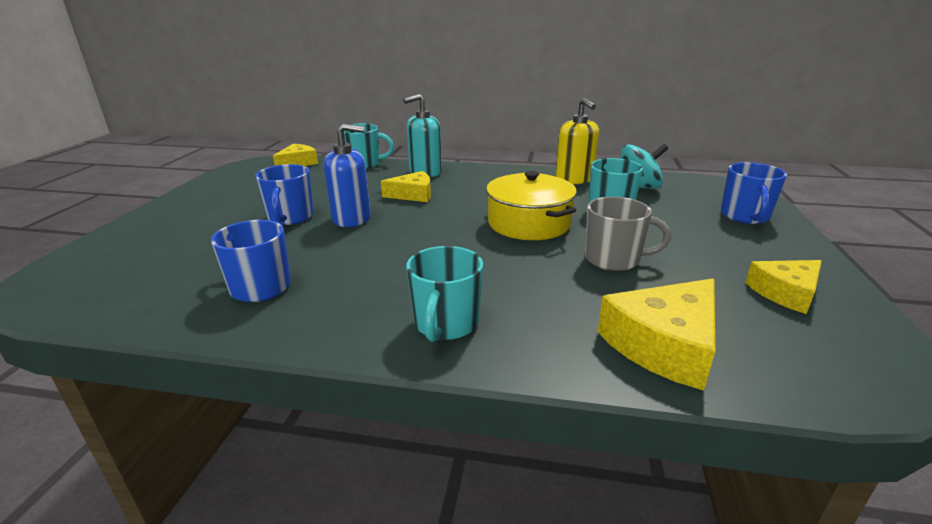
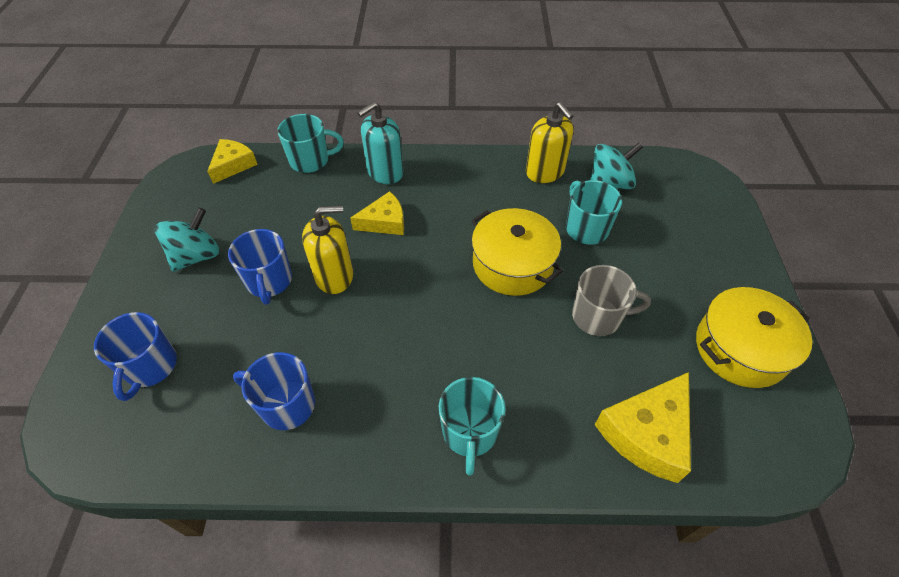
camera: 10 degrees left, 25 degrees up
(236, 201) = (196, 256): none -> turquoise spinning top
(351, 218) = (334, 276): blue soap dispenser -> yellow soap dispenser
(745, 216) = (710, 228): blue mug -> blue mug (150, 367)
(785, 292) = (740, 348): yellow cheese -> yellow pot

